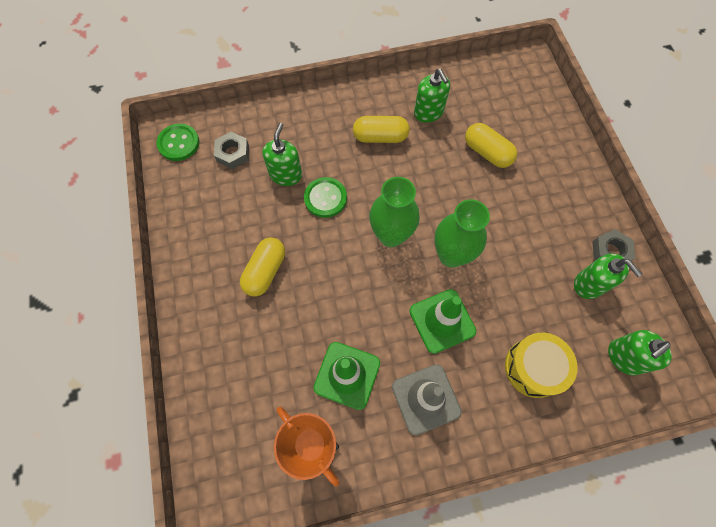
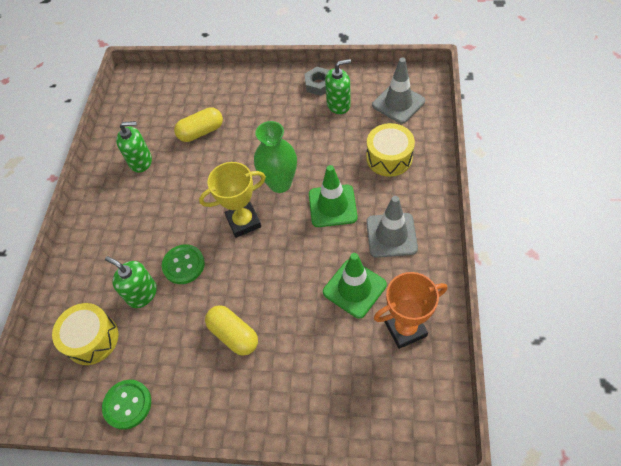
camera: 65 degrees left, 10 degrees down
(179, 143) = (49, 393): green button -> green button (127, 404)
(233, 153) = (92, 339): grey nut -> yellow drum
(380, 137) = (145, 204): yellow capsule -> none
(391, 235) = (243, 222): green vase -> yellow trophy
(624, 357) = (398, 103): green soap dispenser -> grey traffic cone

